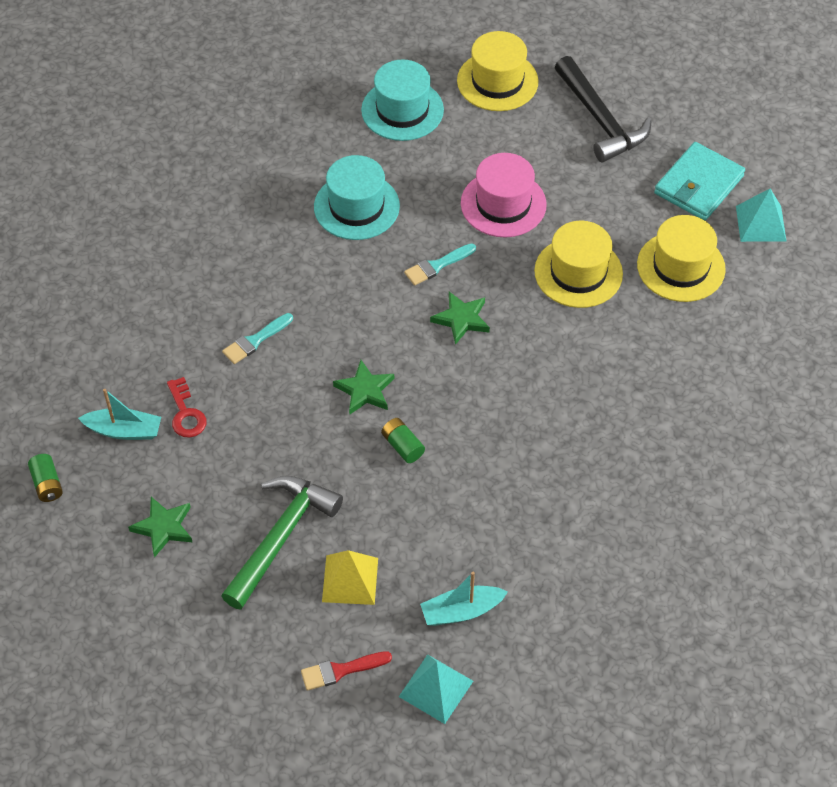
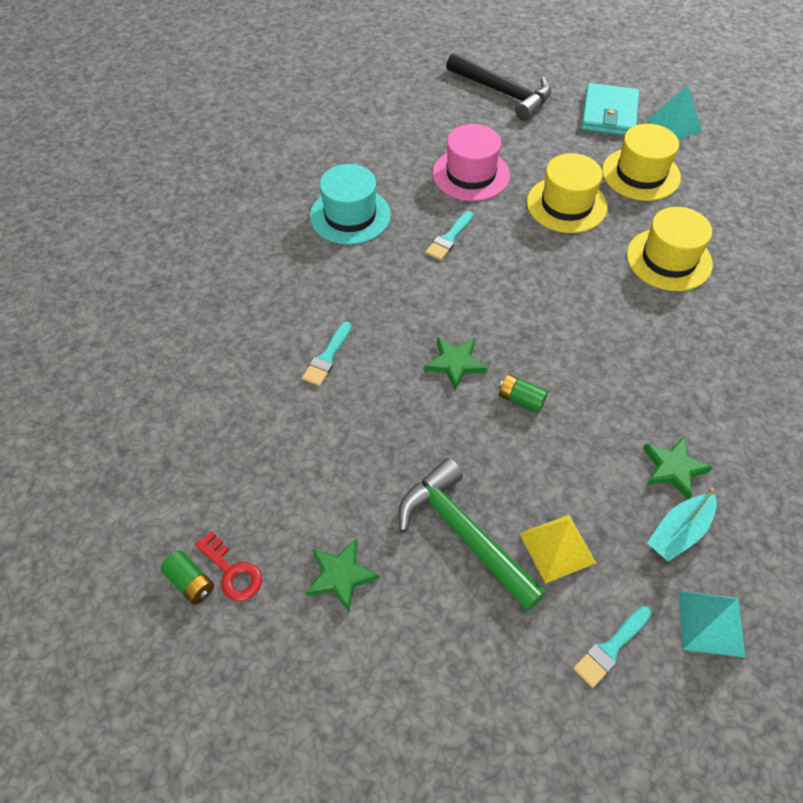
camera: 25 degrees left, 0 degrees up
(124, 431) = (245, 492): turquoise boat -> none
(186, 413) = (299, 450): red key -> red key (232, 572)
(280, 537) = (464, 534): green hammer -> green hammer turned 45 degrees counterclockwise
(341, 670) = (611, 648): red brush -> turquoise brush
(402, 110) = (342, 132): turquoise hat -> none
(461, 319) = (498, 273): green star -> green star (673, 468)
(497, 81) = (405, 90): yellow hat -> yellow hat (669, 259)

